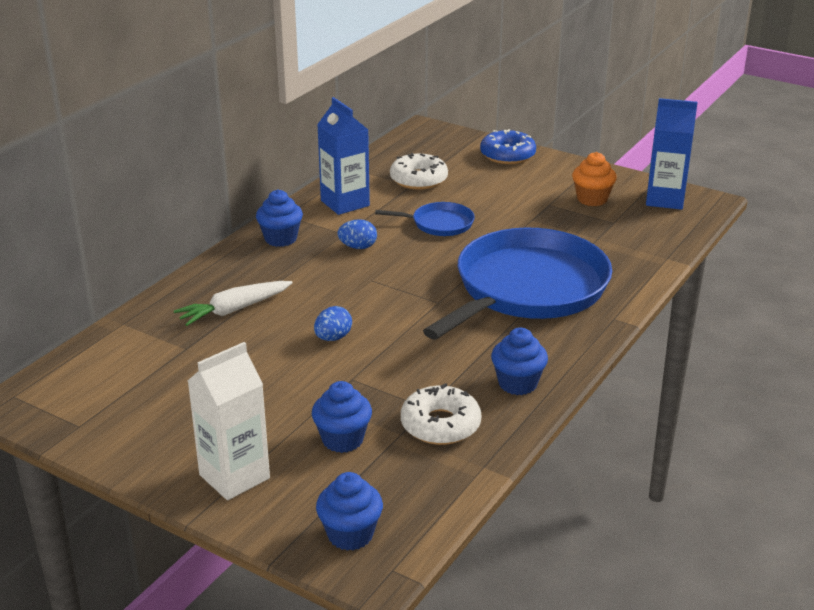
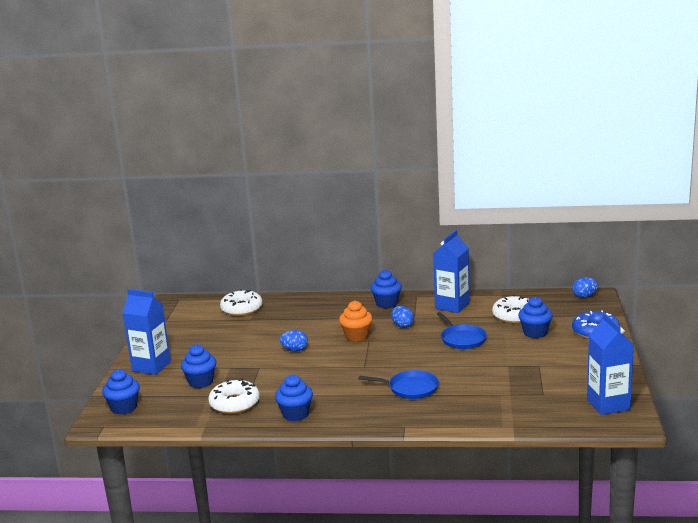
camera: 65 degrees right, 10 degrees down
(139, 347) = (241, 309): none -> white donut
(234, 310) = (297, 317): white carrot -> none
(234, 476) = (151, 366): white carton -> blue carton
(419, 133) = (584, 296): none -> blue egg
(473, 182) = (535, 333): none -> blue cupcake
(527, 289) = (410, 388): blue pan -> blue pan, size x0.44
(592, 199) = (568, 378): orange cupcake -> orange cupcake (356, 336)

